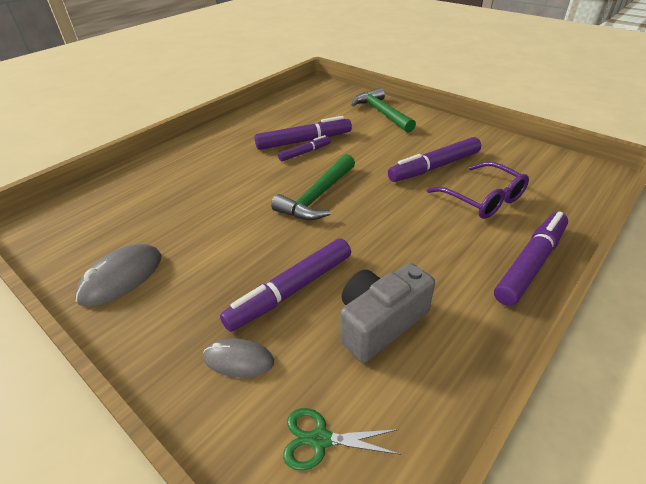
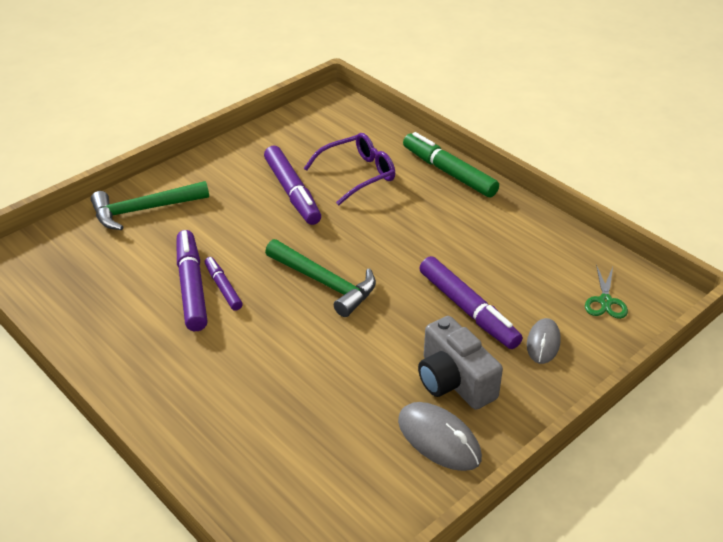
camera: 85 degrees left, 0 degrees up
(379, 323) = (507, 261): grey camera -> grey camera (454, 381)
(530, 263) = (449, 172): purple marker -> green marker

